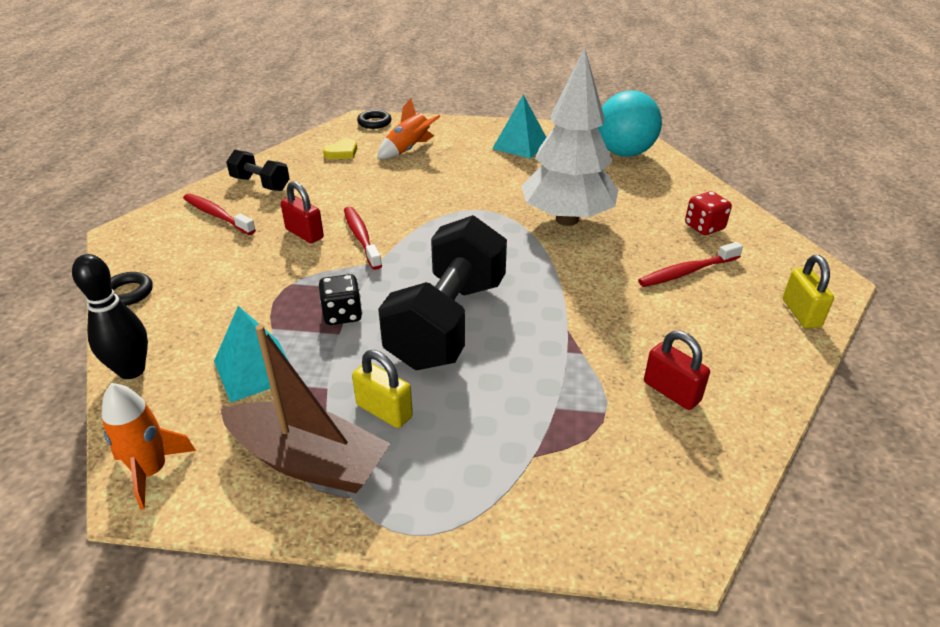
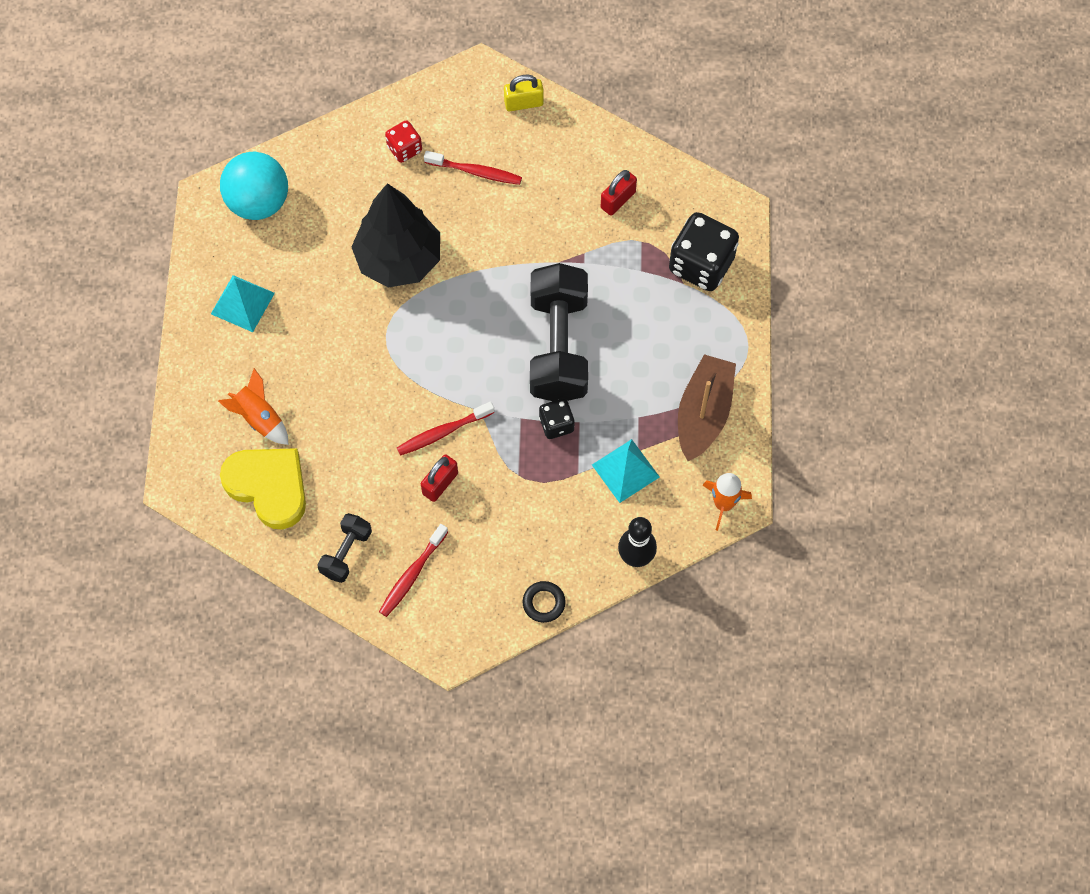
camera: 95 degrees left, 30 degrees up
(342, 152) = (268, 487): yellow heart -> yellow heart, size x2.25
(374, 122) = (186, 467): black ring -> none
(384, 411) = (656, 376): yellow padlock -> none
(448, 322) = (558, 346): black dumbbell -> black dumbbell turned 75 degrees clockwise
(566, 219) = (399, 260): white tree -> black tree
(568, 482) = (701, 264): none -> black dice
(687, 272) = (475, 172): red toothbrush -> red toothbrush turned 45 degrees counterclockwise

